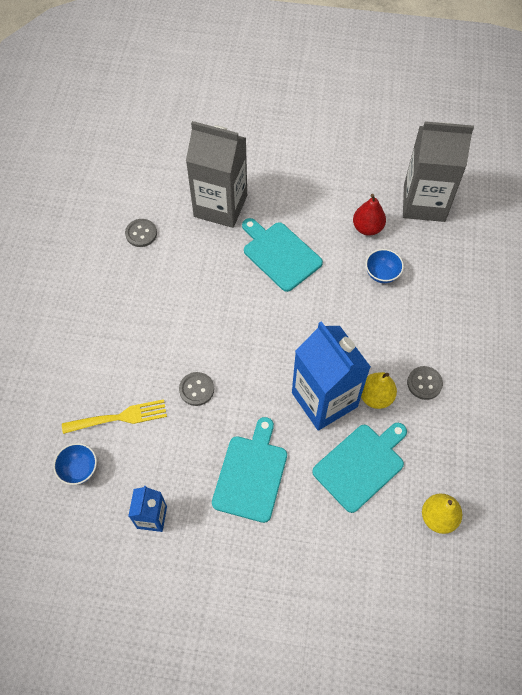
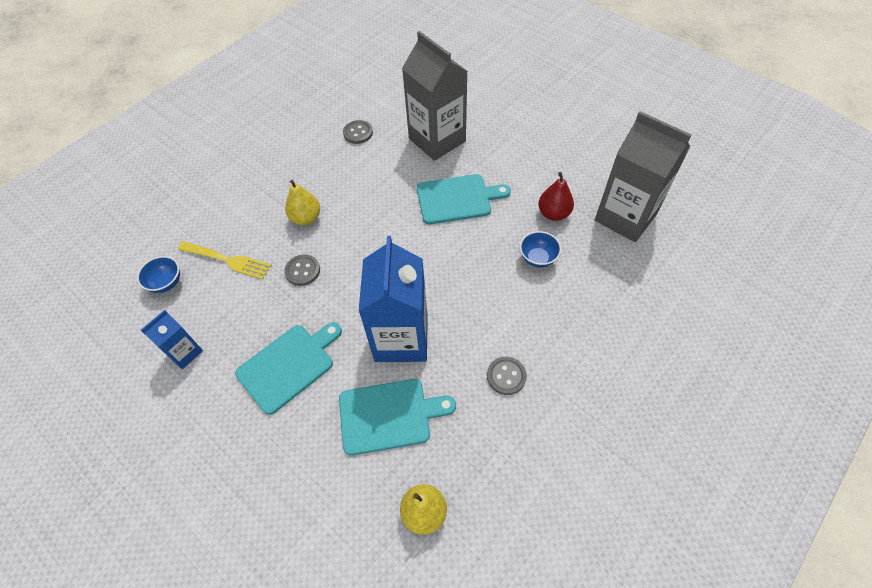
camera: 35 degrees right, 5 degrees down
(280, 254) = (457, 199): turquoise cutting board -> turquoise cutting board turned 90 degrees clockwise
(375, 397) = (450, 362): yellow pear -> yellow pear (306, 218)

